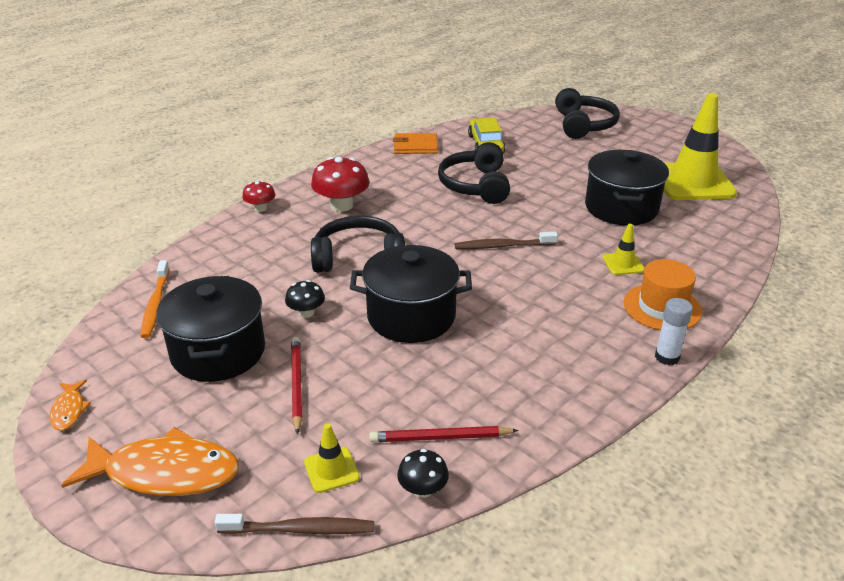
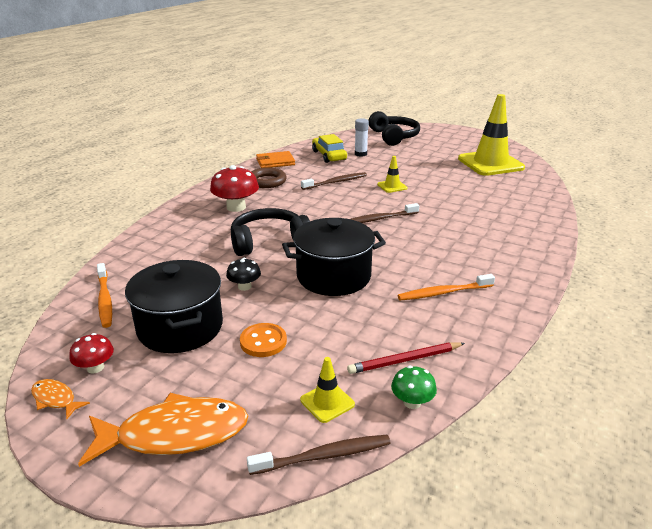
camera: 15 degrees left, 5 degrees down
(69, 410) = (55, 399): orange fish -> orange fish turned 150 degrees clockwise
(260, 208) = (167, 217): red mushroom -> red mushroom (95, 367)
(297, 385) = (263, 342): red pencil -> orange button
(393, 173) = (267, 181): none -> brown ring
(423, 489) = (412, 402): black mushroom -> green mushroom
(476, 185) = (336, 182): black headphones -> brown toothbrush
(530, 360) = (443, 293): none -> orange toothbrush
(621, 208) = (451, 184): black pot -> none
(623, 264) = (473, 219): yellow traffic cone -> yellow traffic cone (392, 186)
(662, 307) = (518, 243): orange hat -> none
(667, 357) = (541, 275): white glue stick -> white glue stick (360, 154)

